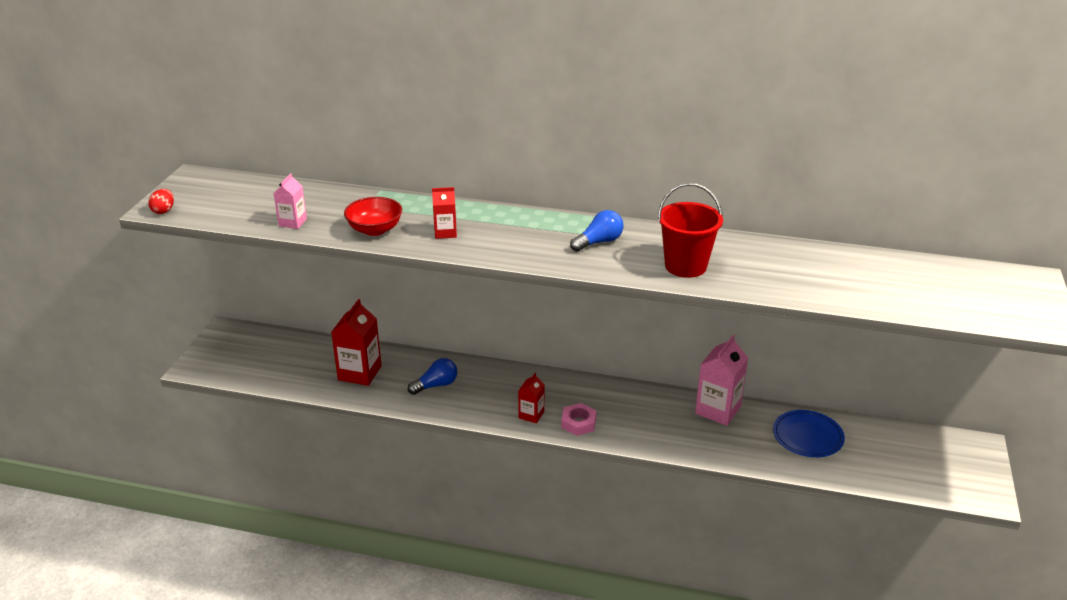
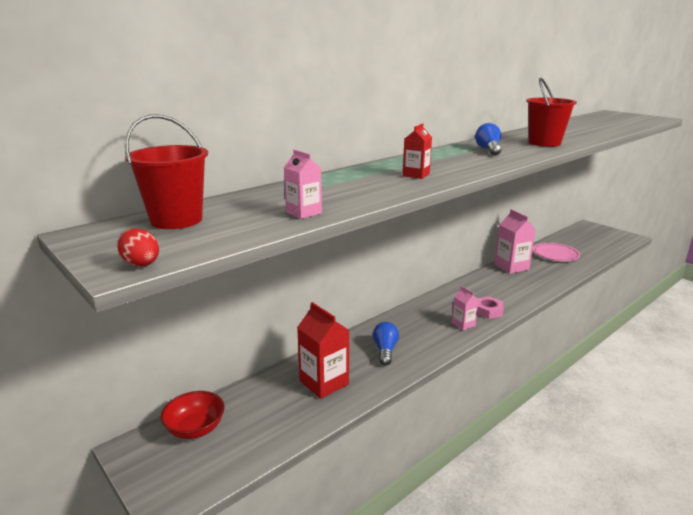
camera: 55 degrees left, 10 degrees down
(239, 189) = (176, 220): none -> red bucket
(375, 230) = (374, 191): red bowl -> red bowl (195, 429)
(531, 415) = (463, 324): red carton -> pink carton
(807, 437) = (555, 255): blue plate -> pink plate

